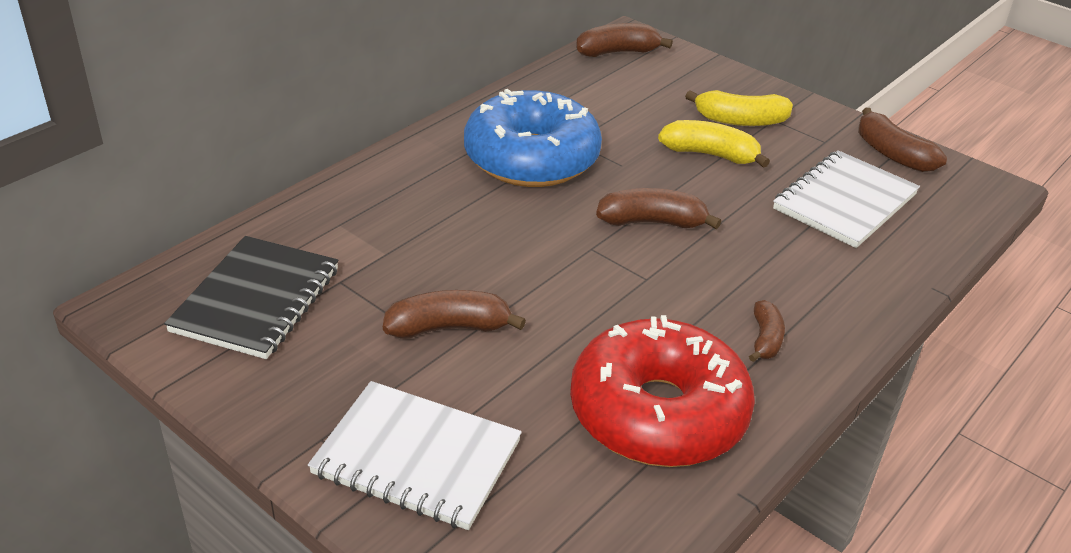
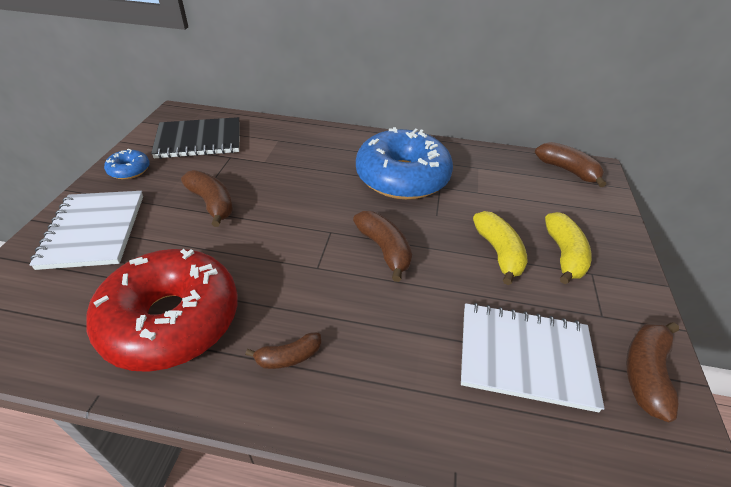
camera: 60 degrees right, 5 degrees up
(275, 394) = (129, 170): none -> blue donut
(740, 121) = (564, 254): yellow banana -> yellow banana turned 150 degrees counterclockwise

